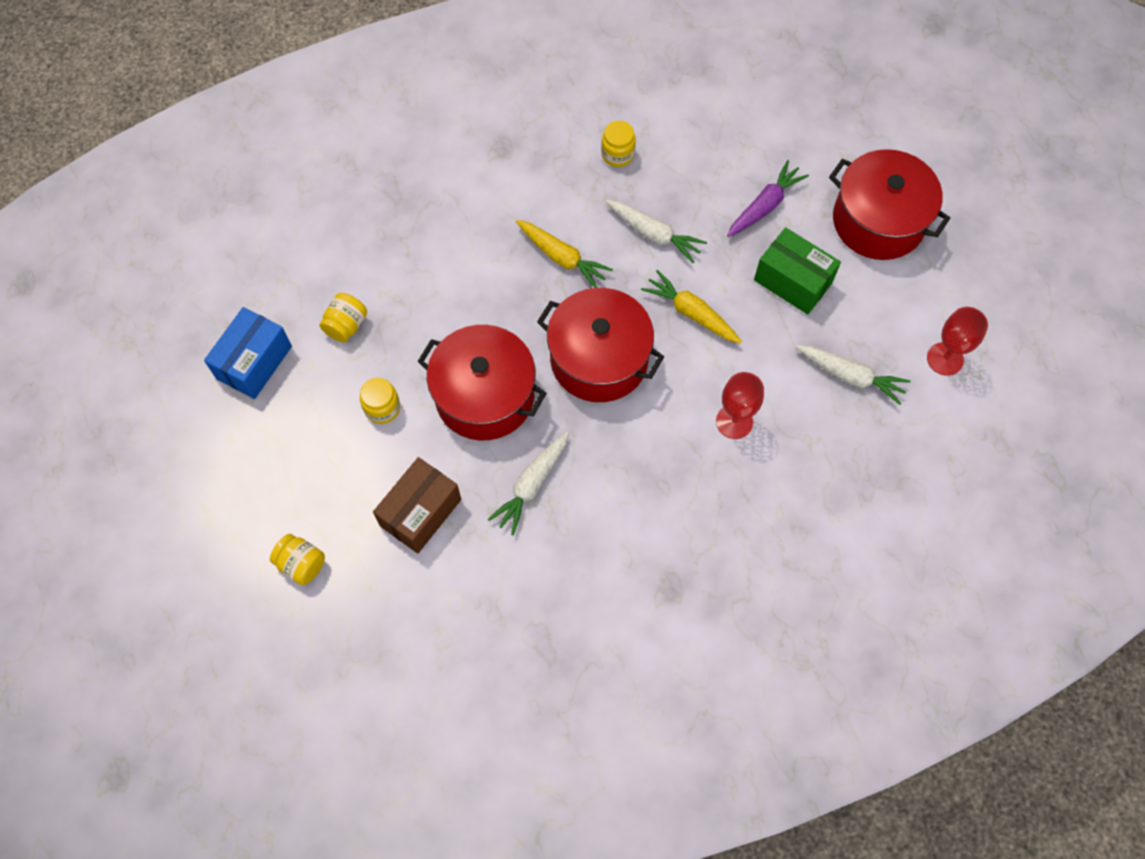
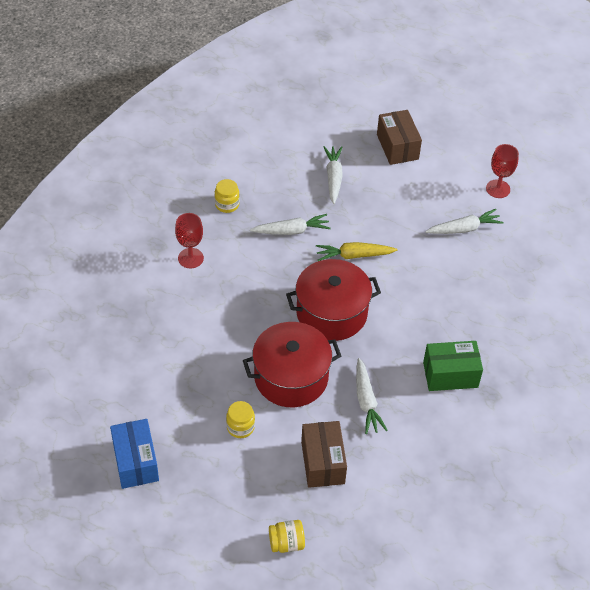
camera: 45 degrees left, 15 degrees down
(346, 325) = (170, 401): yellow jar -> none
(562, 257) = (254, 277): yellow carrot -> none
(734, 421) = (433, 291): red goblet -> red goblet (190, 258)
(764, 206) = (333, 178): purple carrot -> white carrot
(792, 281) = (387, 204): green box -> green box (450, 375)
(878, 221) = (397, 147): red pot -> brown box

